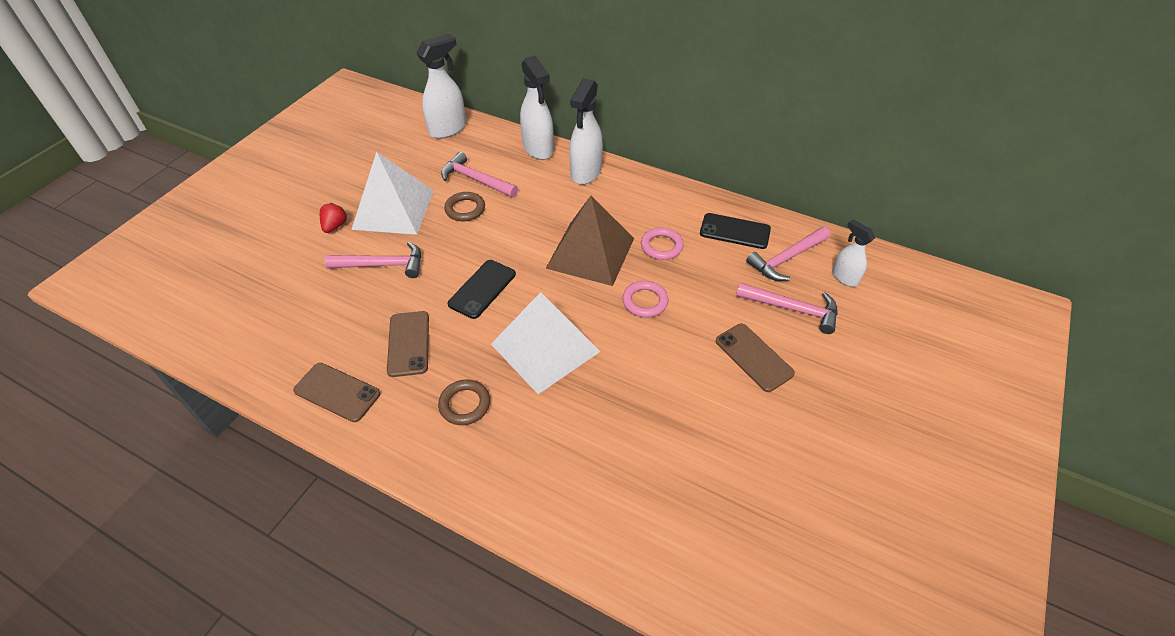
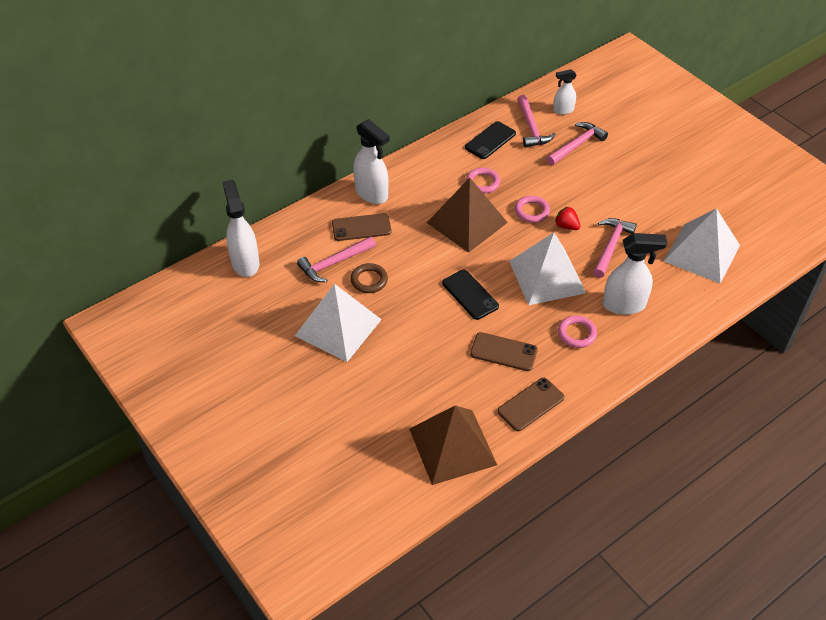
camera: 65 degrees left, 0 degrees up
(260, 342) = (452, 446): none -> brown pyramid
(335, 226) = (335, 372): red strawberry -> red strawberry (566, 226)
(383, 265) = (406, 349): pink hammer -> pink hammer (611, 246)
(465, 404) = (577, 334): brown ring -> pink ring
(538, 149) = (320, 212): white spray bottle -> white spray bottle (624, 305)
(687, 511) = (701, 253): none -> white pyramid
(754, 357) = (606, 179): brown phone -> brown phone (361, 227)

